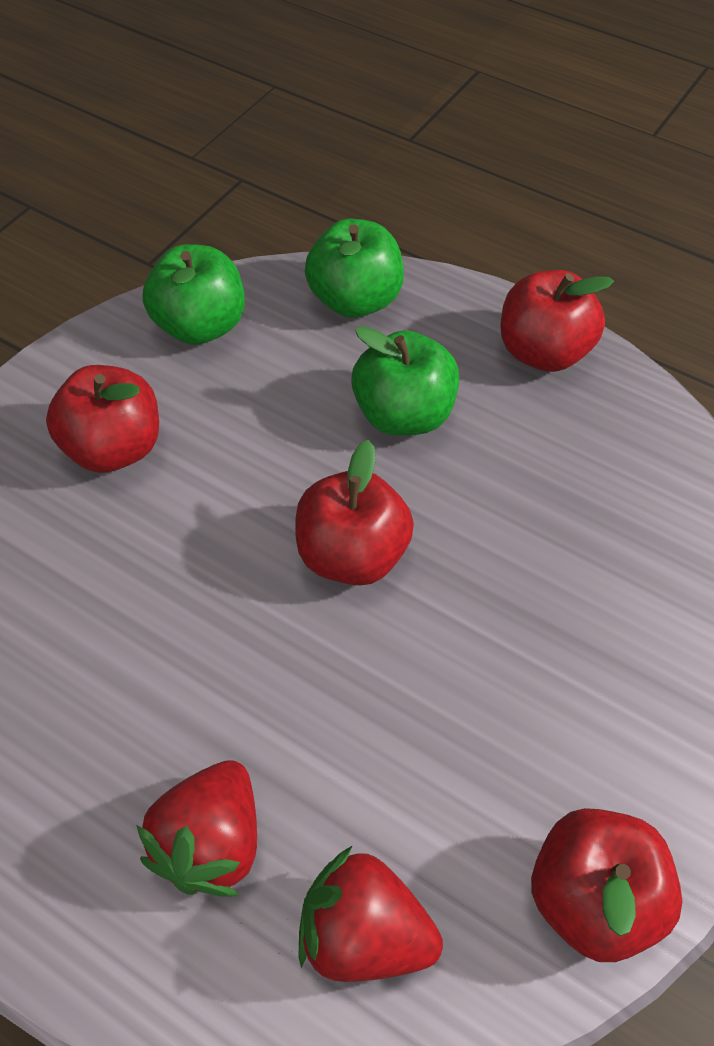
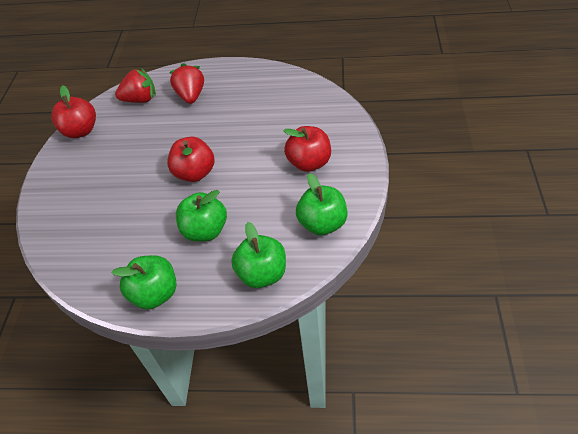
camera: 155 degrees right, 5 degrees down
(544, 352) = (155, 294): red apple -> green apple

